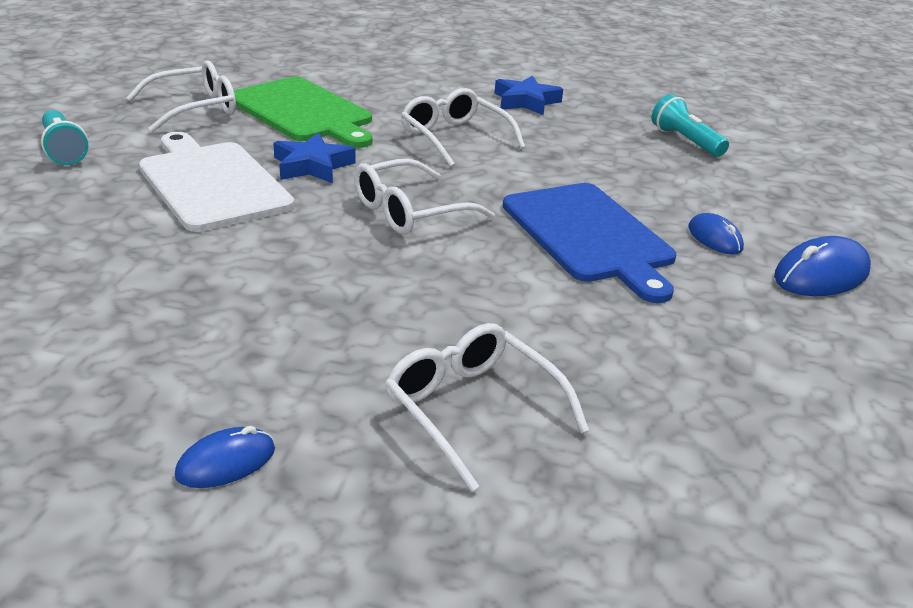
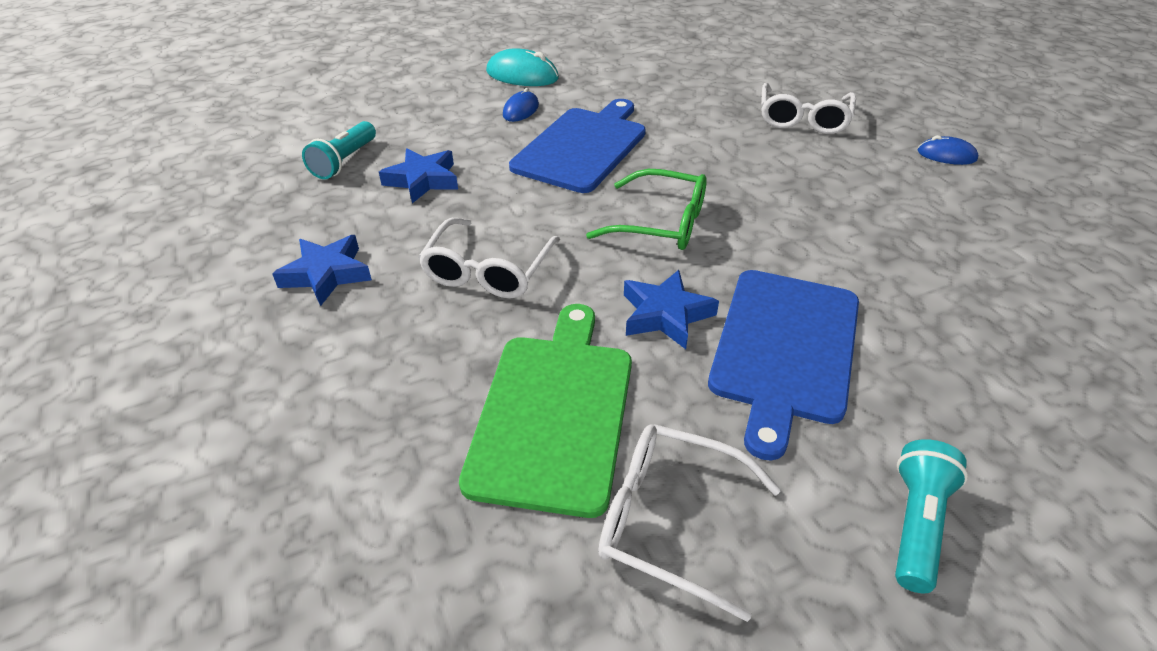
camera: 125 degrees left, 10 degrees up
(212, 183) = (784, 349): white cutting board -> blue cutting board
(410, 211) = (660, 223): white glasses -> green glasses
(615, 156) = (423, 180): none -> blue star
(821, 275) = (522, 75): blue mouse -> turquoise mouse

